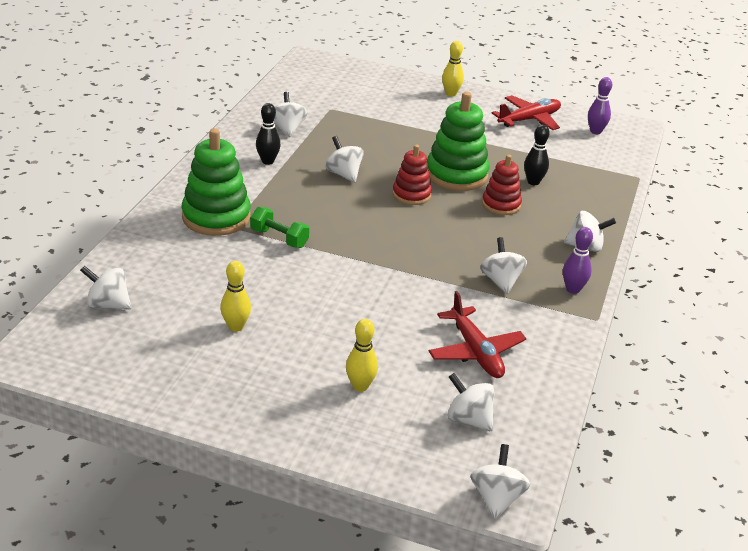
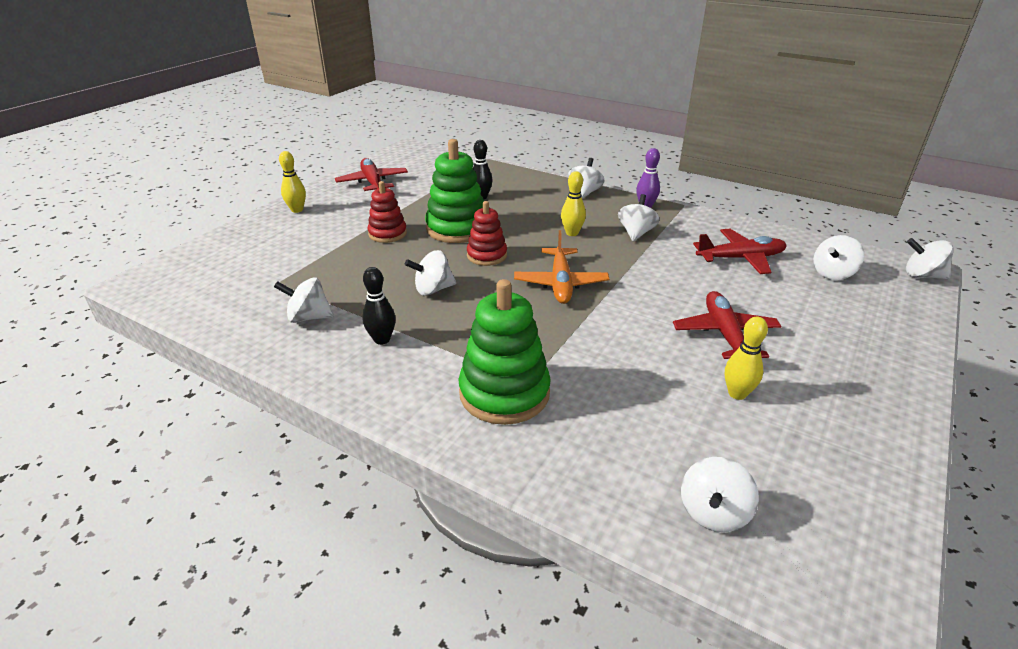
camera: 75 degrees left, 0 degrees up
(279, 238) = (558, 346): green dumbbell -> none
(321, 327) = (725, 334): none -> red plane
(360, 386) = (811, 321): yellow bowling pin -> yellow bowling pin (572, 233)
(377, 236) = (560, 283): none -> orange plane
(501, 204) = (515, 216): red stacking toy -> red stacking toy (387, 234)
(501, 281) = (636, 233): white spinning top -> white spinning top turned 105 degrees clockwise
(595, 131) = (408, 161): purple bowling pin -> none

